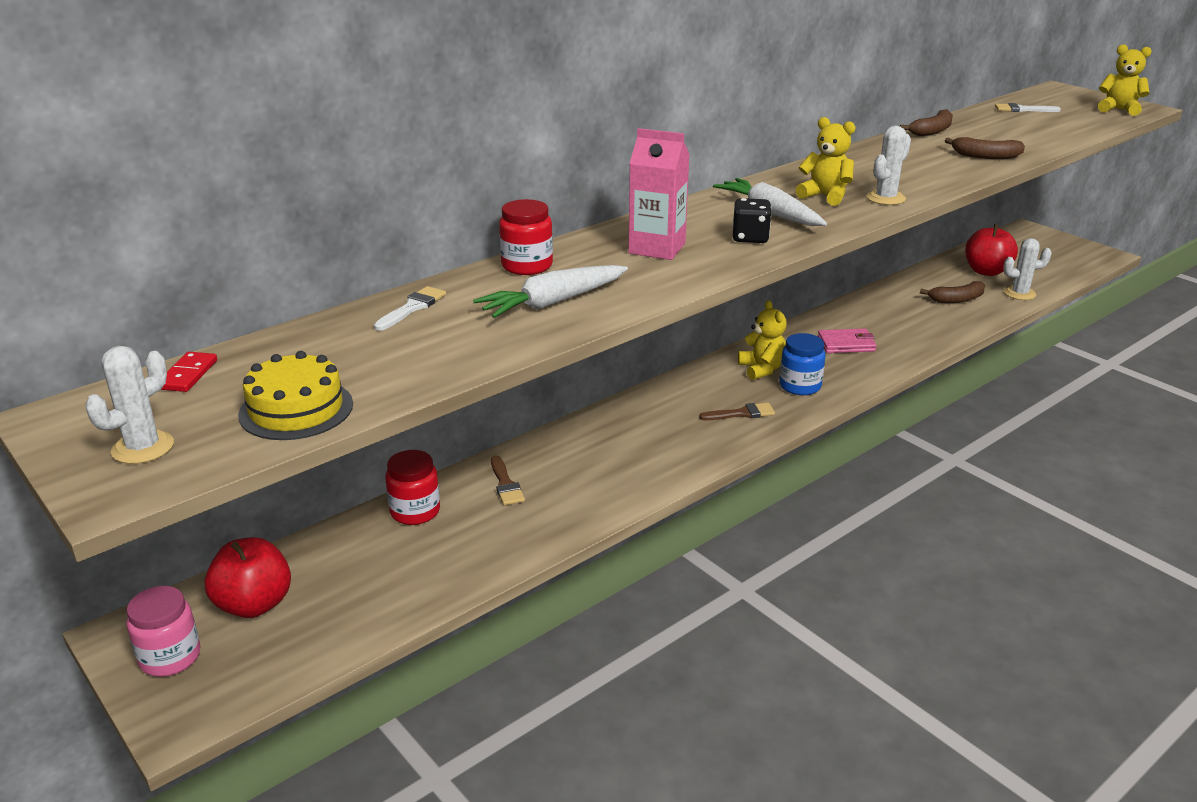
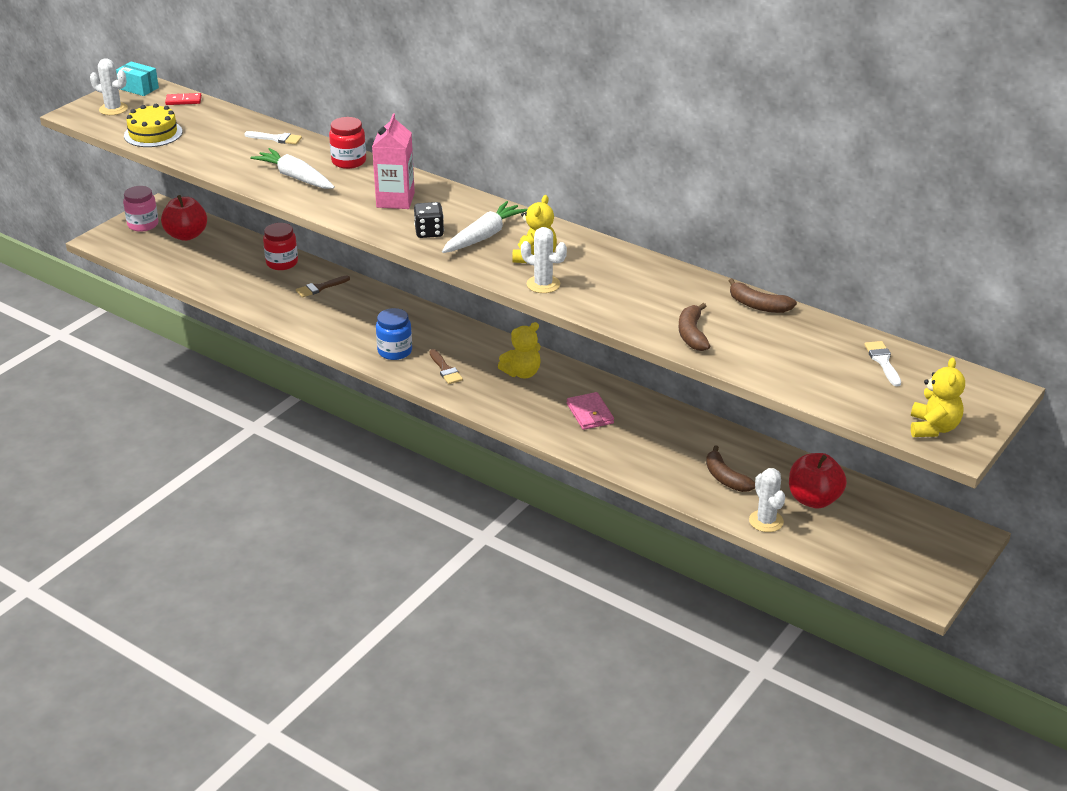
camera: 75 degrees right, 5 degrees up
(78, 417) = (139, 88): none -> turquoise box
(800, 386) = (501, 393): blue jar -> blue jar (395, 351)

